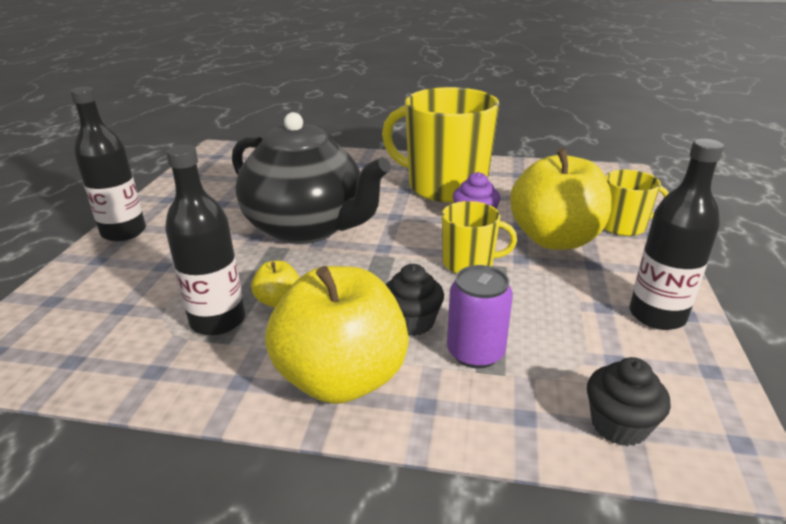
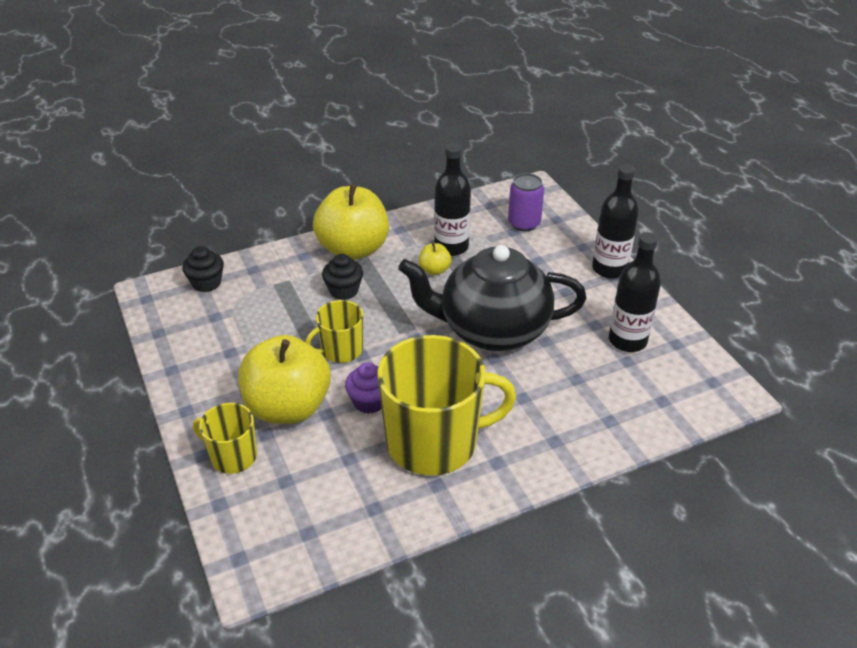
camera: 145 degrees right, 10 degrees up
(475, 352) = (295, 288): purple can -> purple can (524, 223)
(623, 226) = (232, 456): yellow mug -> yellow mug turned 60 degrees clockwise
(657, 315) = (192, 360): black bottle -> black bottle (627, 340)

